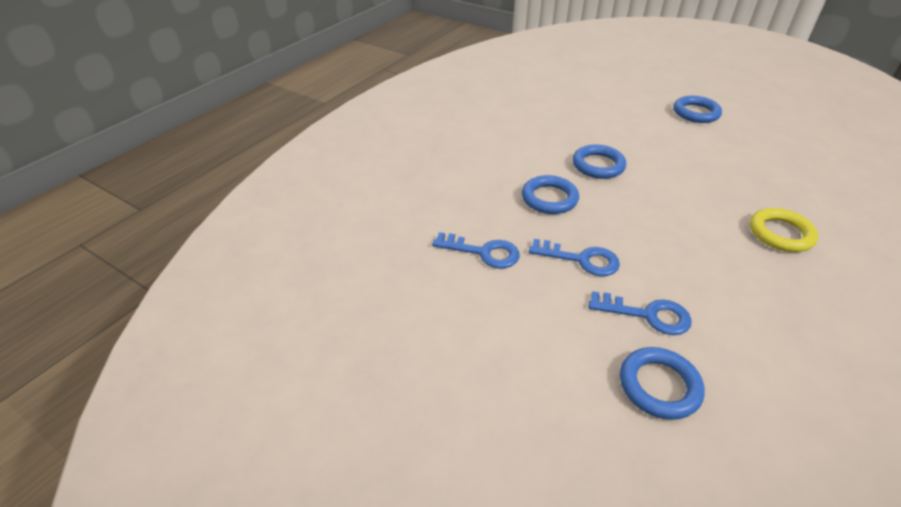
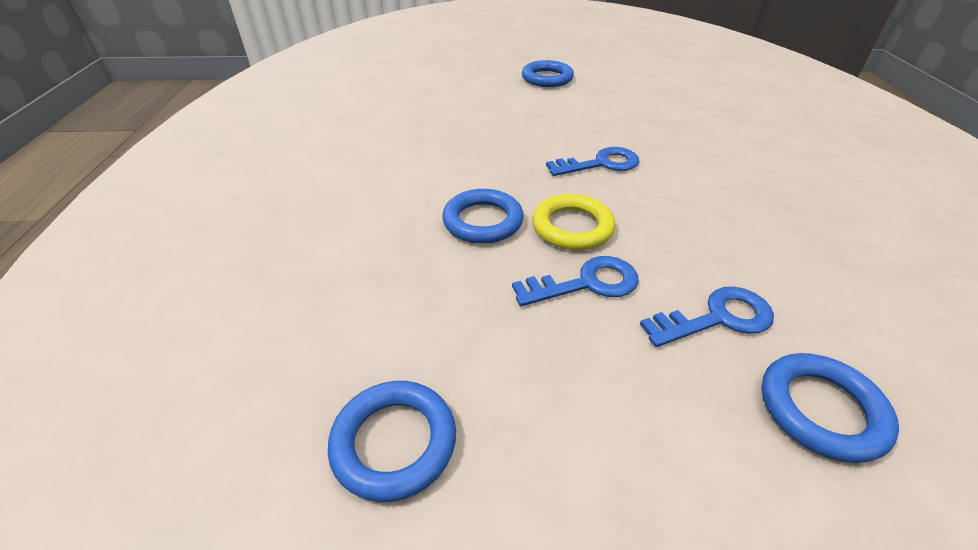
camera: 35 degrees left, 0 degrees up
(483, 252) = (459, 336): blue key -> blue key (600, 164)
(598, 165) = (503, 161): blue ring -> blue ring (394, 442)
(780, 234) = (728, 166): yellow ring -> yellow ring (572, 227)

